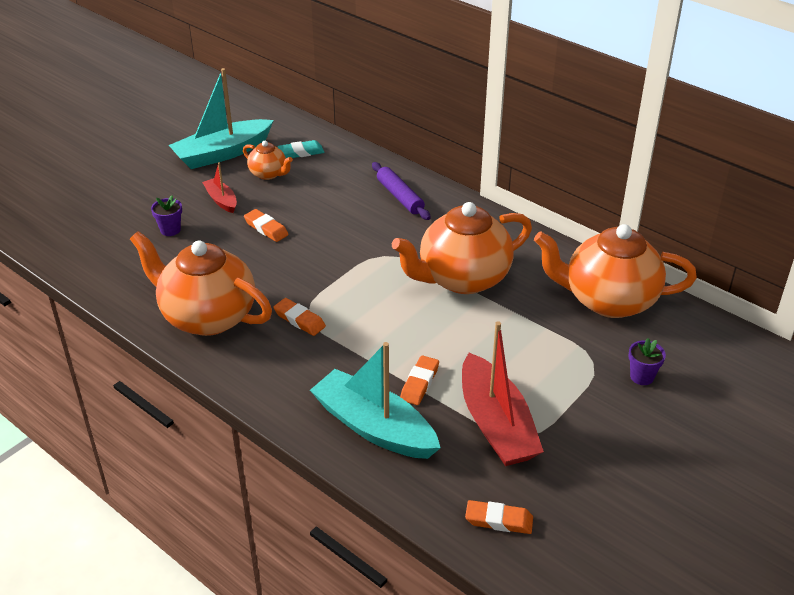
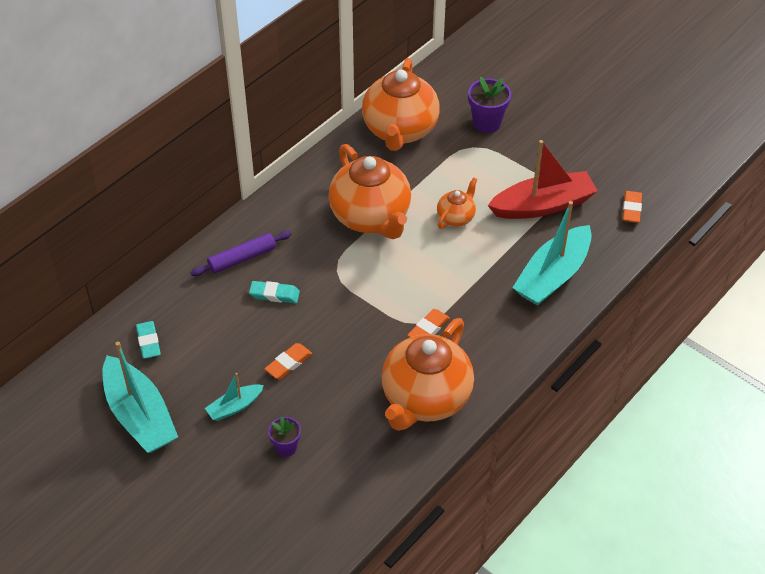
camera: 90 degrees left, 10 degrees up
(221, 200) = (235, 407): red boat -> turquoise boat
(268, 174) = (188, 368): orange teapot -> orange teapot (456, 217)
(353, 217) = (274, 294): none -> turquoise eraser
(419, 383) = (502, 248): orange eraser -> none
(642, 377) = (487, 123): purple flower pot -> purple flower pot, size x1.61

